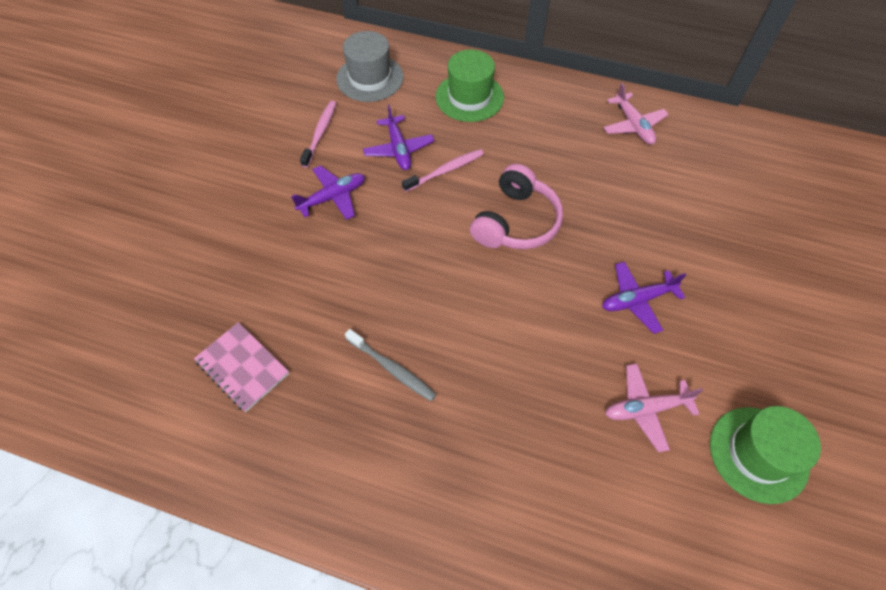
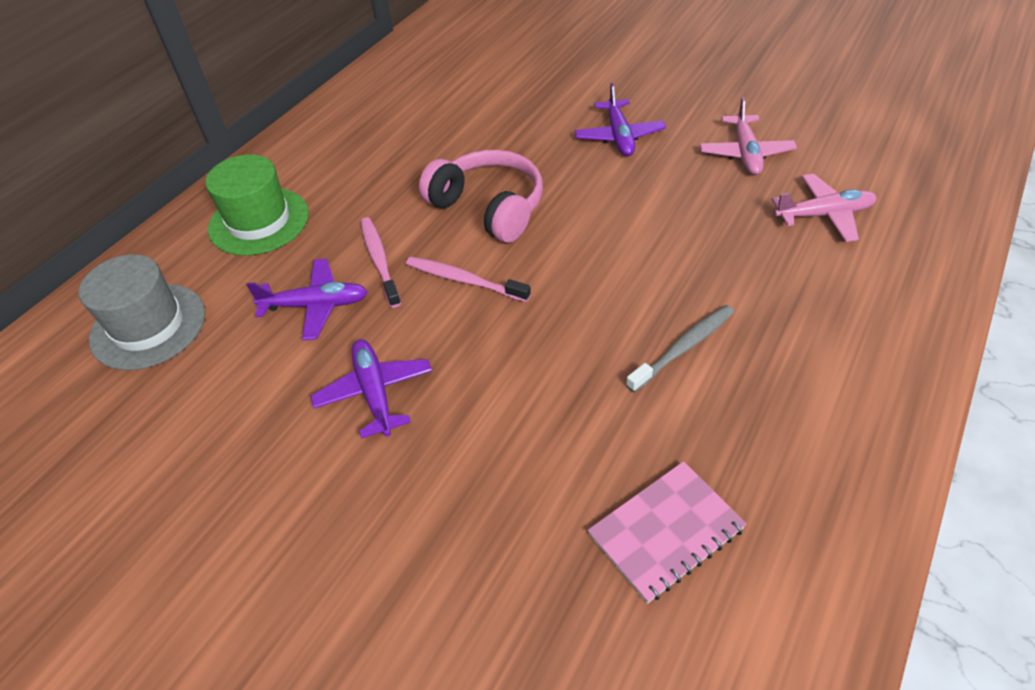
camera: 75 degrees left, 10 degrees down
(320, 133) = (231, 400): pink toothbrush -> pink toothbrush (464, 280)
(633, 125) = (384, 98): pink plane -> pink plane (824, 215)
(758, 454) = (791, 99): green hat -> none

